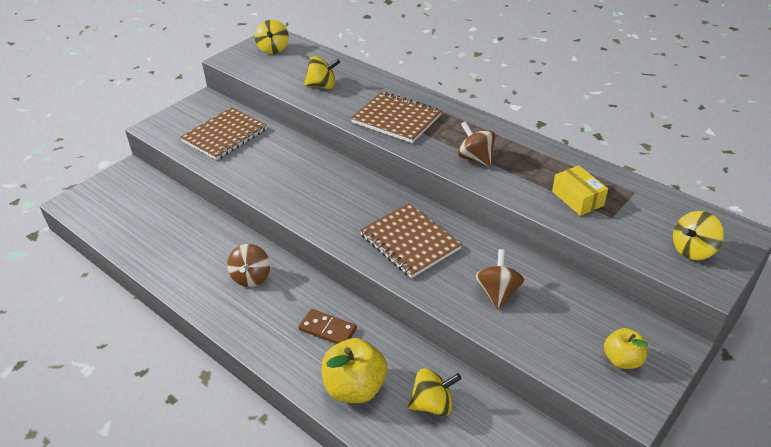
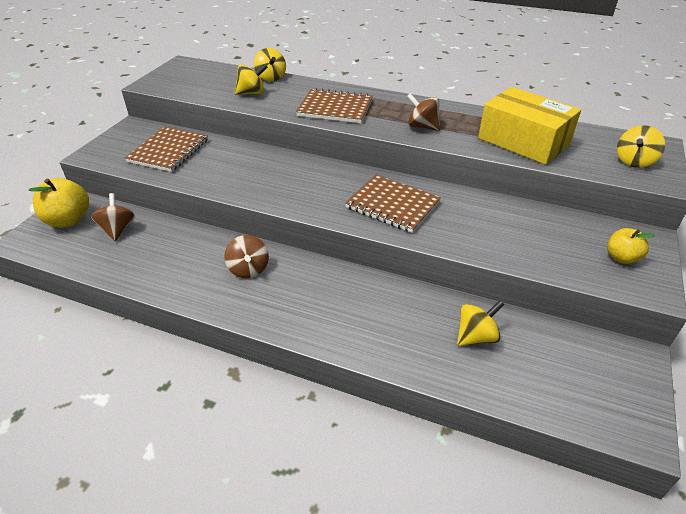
camera: 20 degrees left, 0 degrees up
(273, 49) = (188, 72): yellow spinning top -> yellow spinning top (271, 77)
(327, 329) = (346, 297): brown domino -> none
(355, 387) = (400, 340): yellow apple -> yellow apple (68, 220)
(498, 293) = (491, 229): brown spinning top -> brown spinning top (118, 230)
(577, 198) = (523, 141): yellow box -> yellow box, size x1.96

